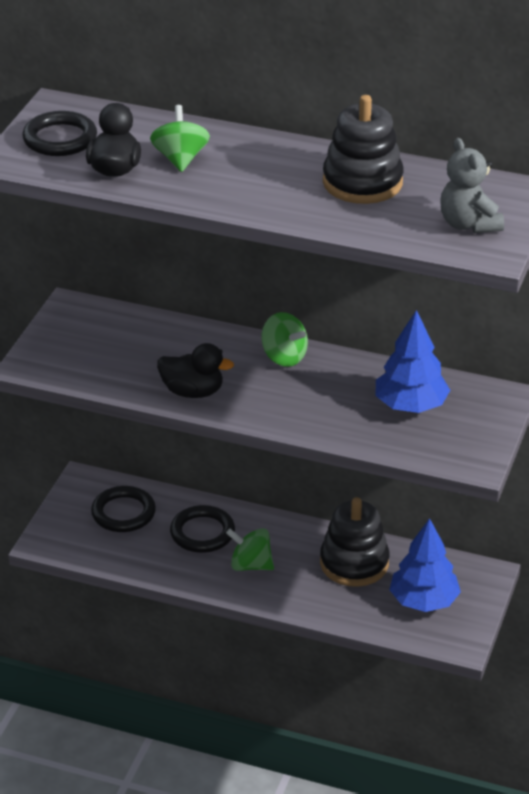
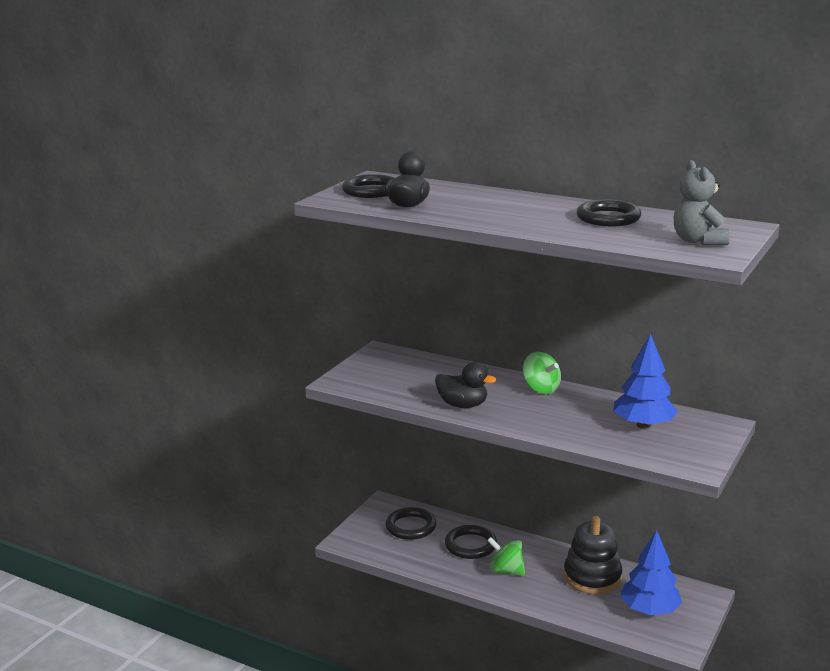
camera: 10 degrees right, 15 degrees down
(180, 159) = (462, 202): green spinning top -> none
(362, 182) = (608, 218): black stacking toy -> black ring

